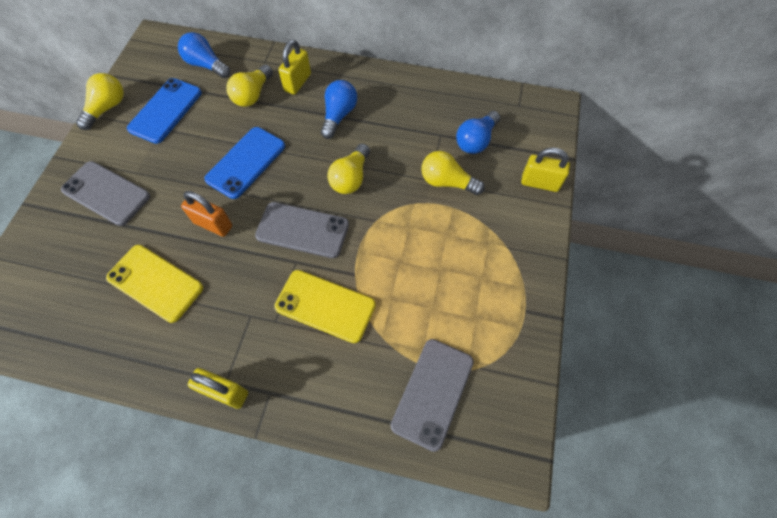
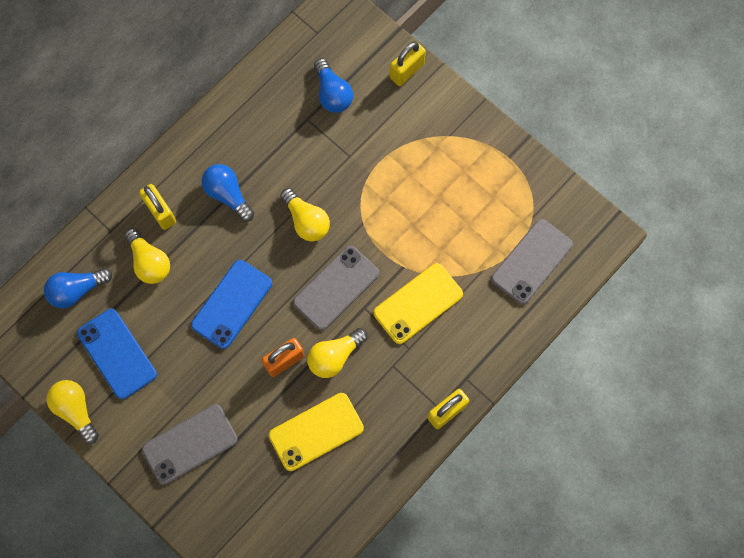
camera: 60 degrees left, 10 degrees up
(246, 162) = (232, 304): blue phone -> blue phone turned 60 degrees clockwise
(432, 393) = (531, 261): grey phone -> grey phone turned 75 degrees clockwise
(447, 182) = (360, 144): yellow light bulb -> yellow light bulb (335, 356)

